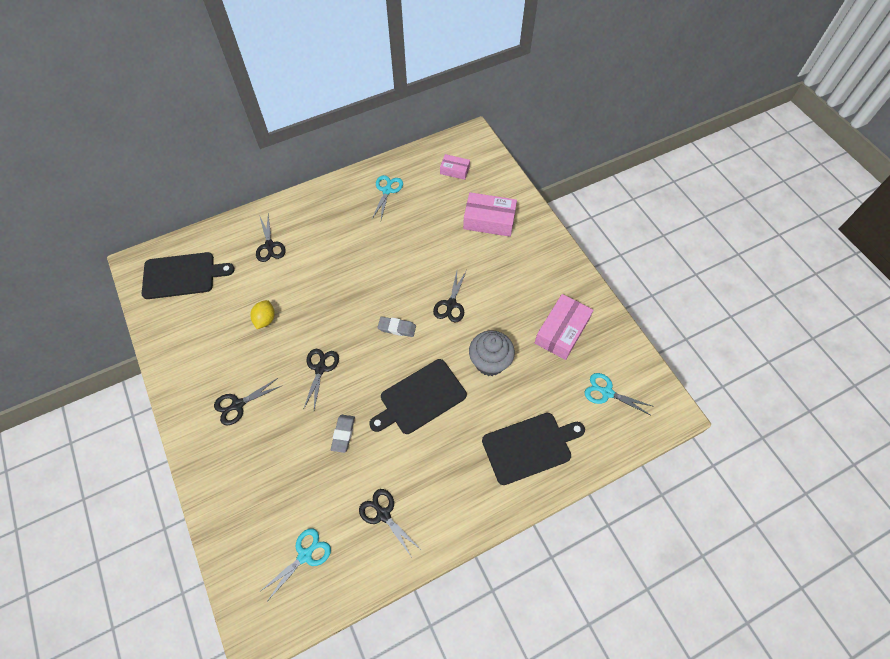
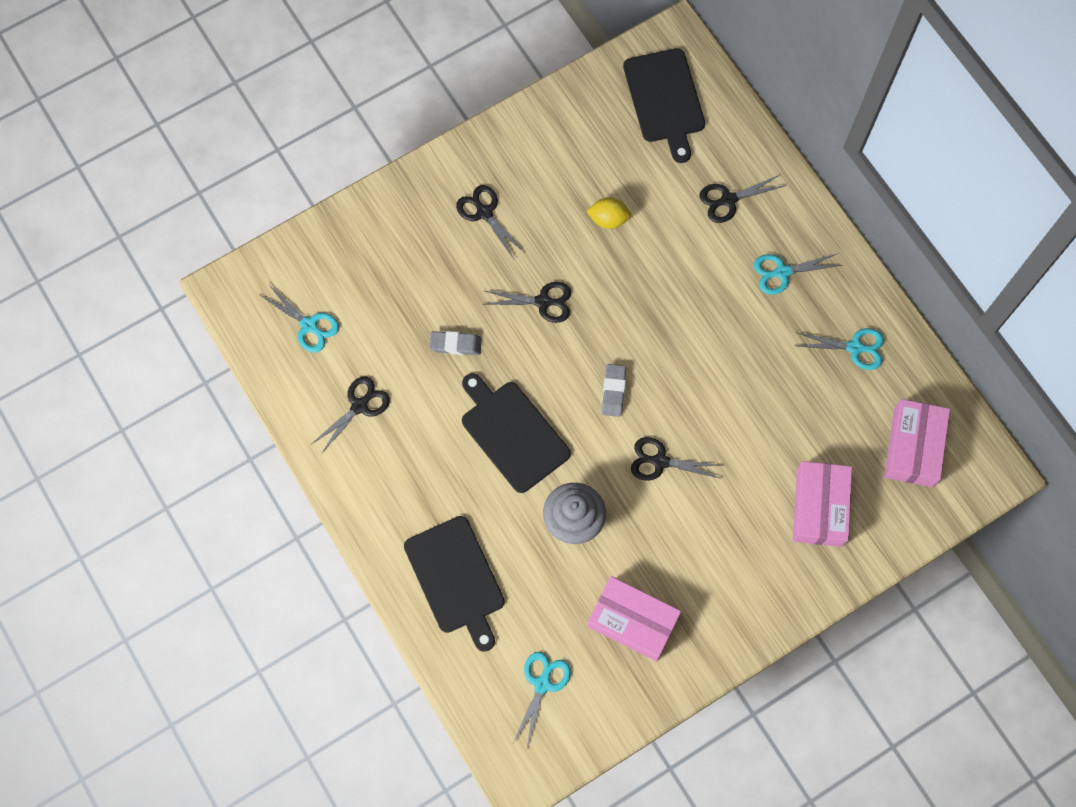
camera: 85 degrees right, 10 degrees up
(328, 222) = (782, 272): none -> turquoise scissors
(454, 170) = (913, 447): pink box -> pink box, size x1.74

